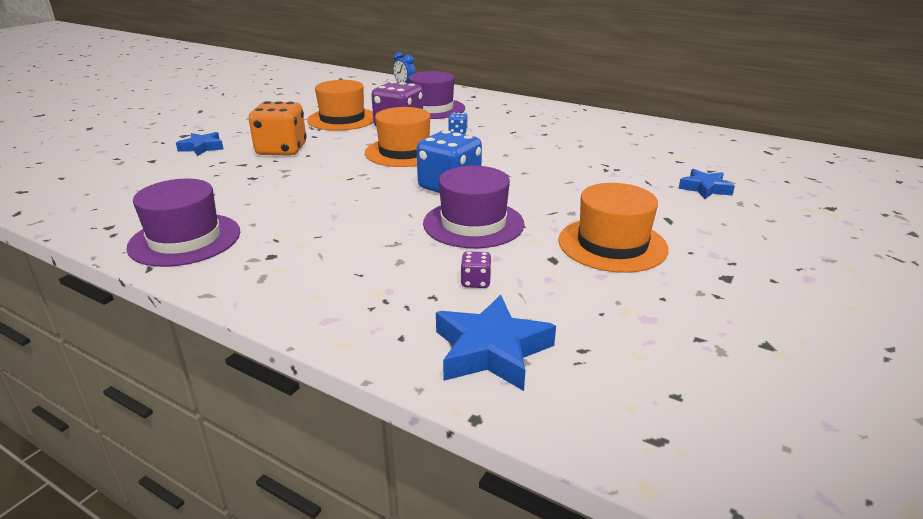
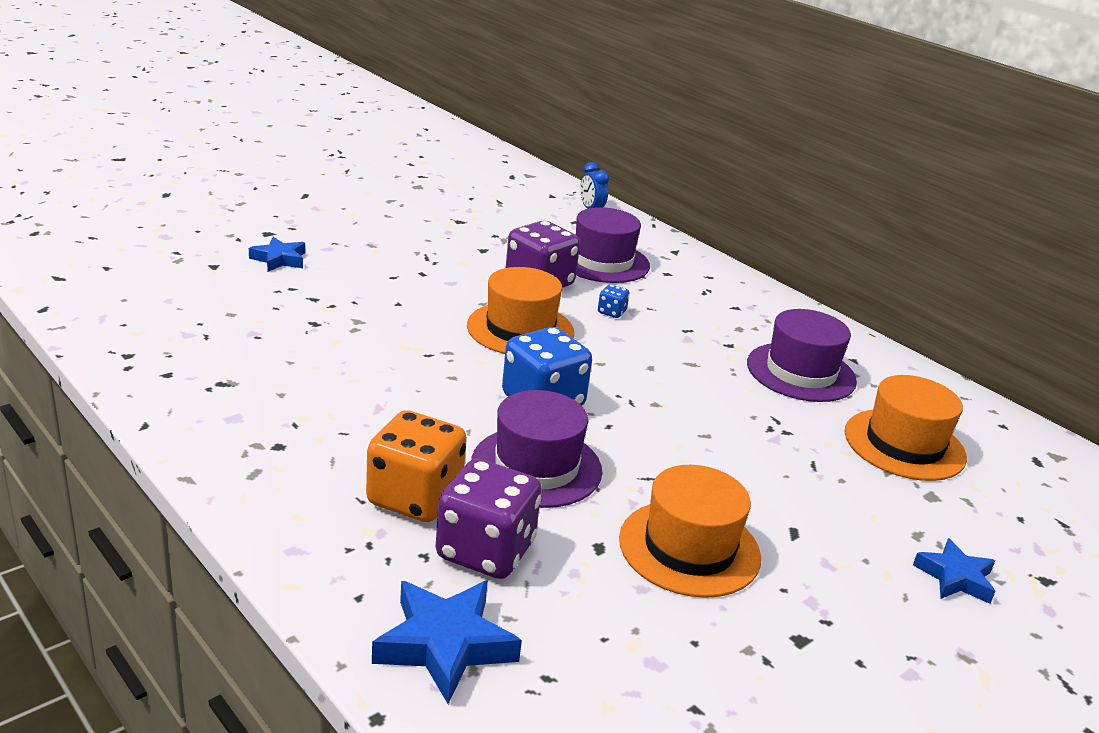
camera: 15 degrees right, 0 degrees up
(185, 239) = (198, 396): purple hat -> purple hat (801, 372)
(281, 150) = (370, 287): orange dice -> orange dice (414, 498)
(342, 119) = (473, 252): orange hat -> orange hat (904, 444)
(476, 282) = (485, 551): purple dice -> purple dice, size x2.31
(705, 188) = (886, 498): blue star -> blue star (955, 577)

